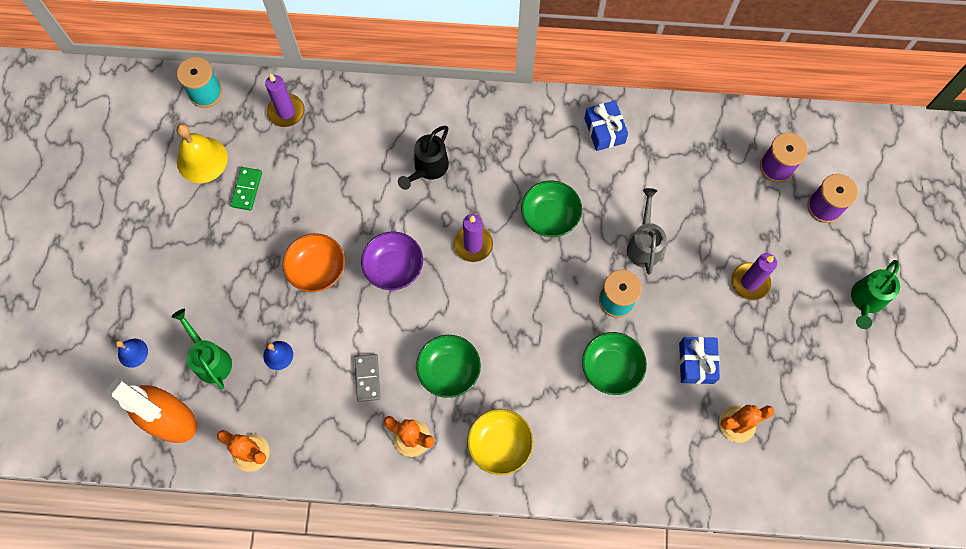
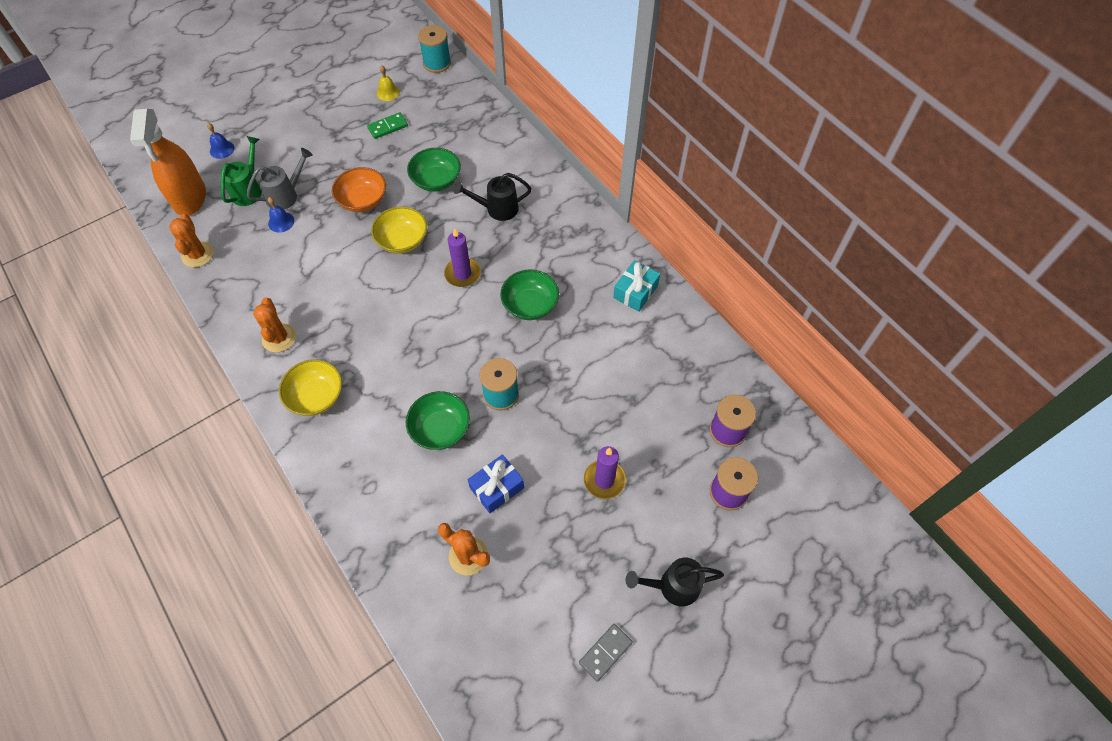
camera: 50 degrees right, 10 degrees down
(202, 159) = (388, 92): yellow bell -> yellow bell, size x0.55
(286, 112) = (463, 109): purple candle -> none
(367, 378) = (304, 282): grey domino -> grey domino (605, 652)
(394, 267) = (402, 240): purple bowl -> yellow bowl
(449, 370) = (350, 325): green bowl -> green bowl (436, 180)
(604, 130) = (635, 292): blue gift -> turquoise gift
(644, 244) = (565, 381): grey watering can -> grey watering can (286, 195)
(865, 301) = (673, 586): green watering can -> black watering can

